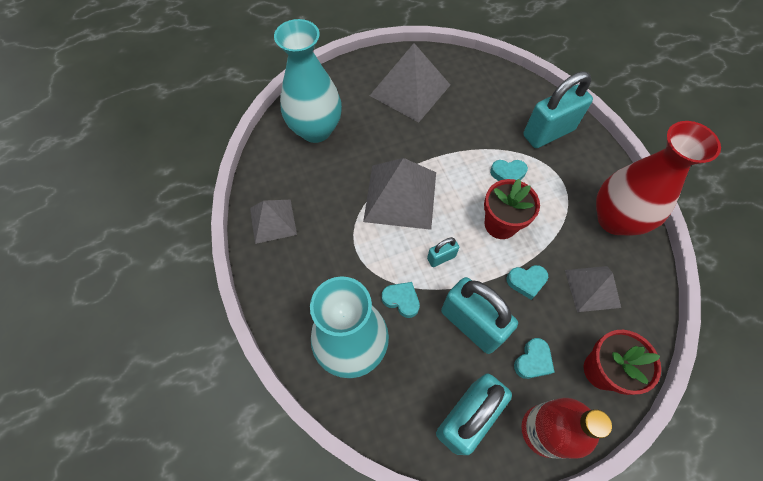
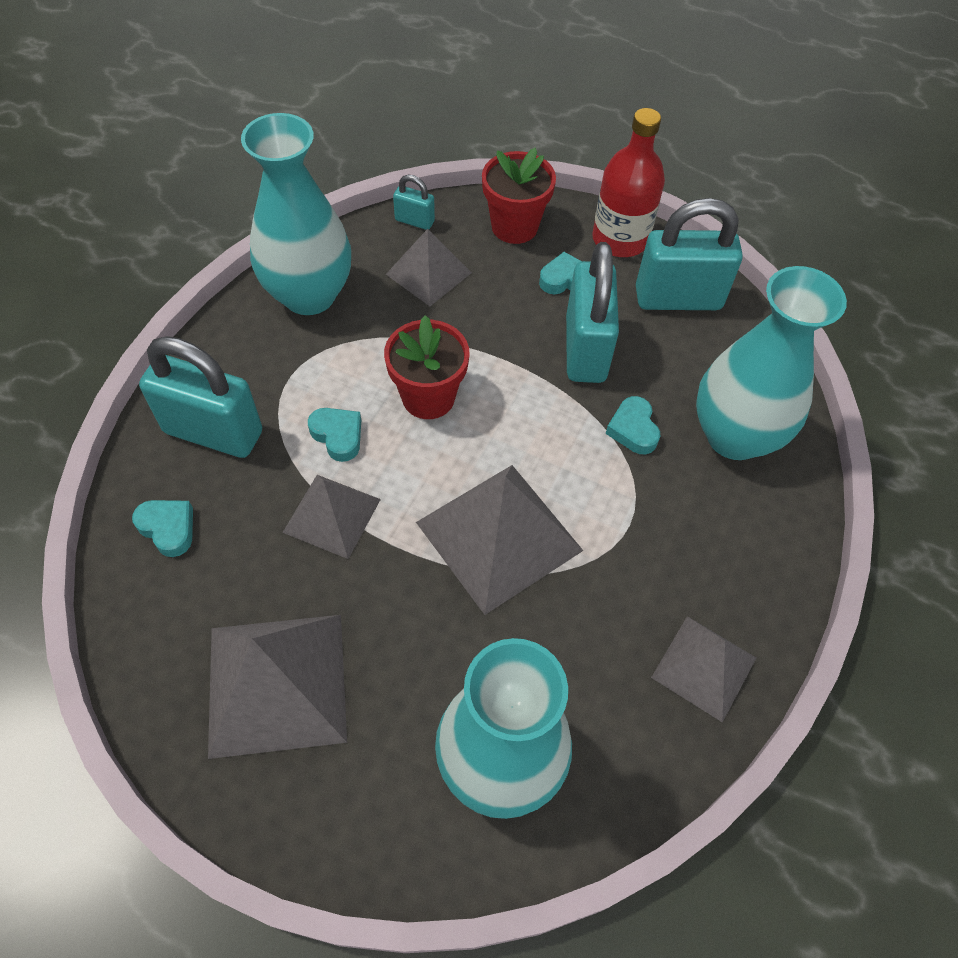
camera: 135 degrees left, 5 degrees down
(441, 257) = (539, 427): turquoise padlock -> turquoise padlock (414, 221)
(466, 146) = (332, 515): none -> grey pyramid
(526, 282) = (482, 331): turquoise heart -> turquoise heart (168, 528)
(615, 219) = (309, 295): red vase -> turquoise vase

